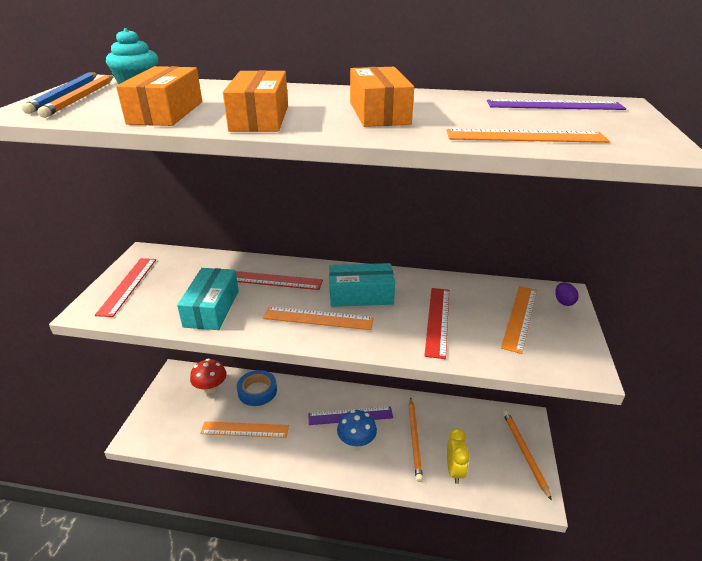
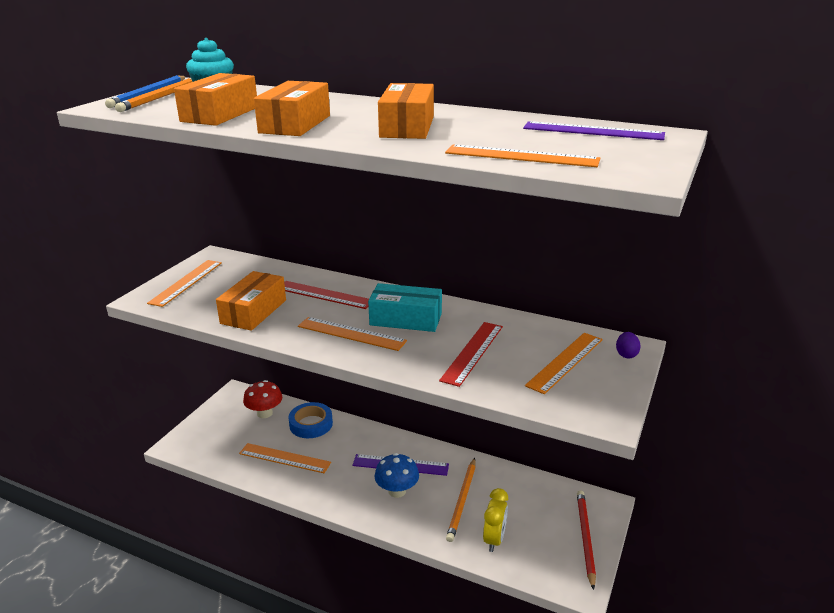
camera: 15 degrees right, 5 degrees down
(128, 285) = (186, 282): red ruler -> orange ruler
(211, 308) = (253, 312): turquoise box -> orange box
(524, 452) = (585, 538): orange pencil -> red pencil

